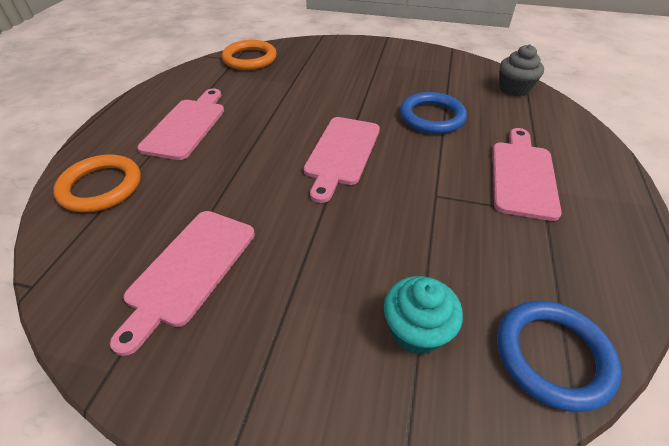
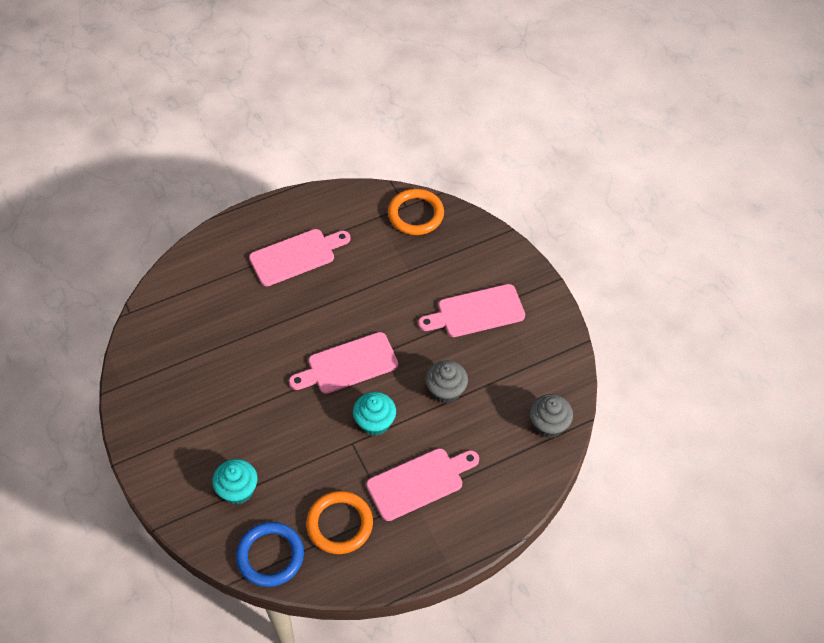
camera: 50 degrees right, 10 degrees up
(101, 187) = (207, 270): orange ring -> orange ring (339, 524)
(189, 270) = (191, 366): pink cutting board -> pink cutting board (476, 312)
(425, 169) = (375, 422): none -> turquoise cupcake
(432, 117) = (446, 390): blue ring -> grey cupcake

